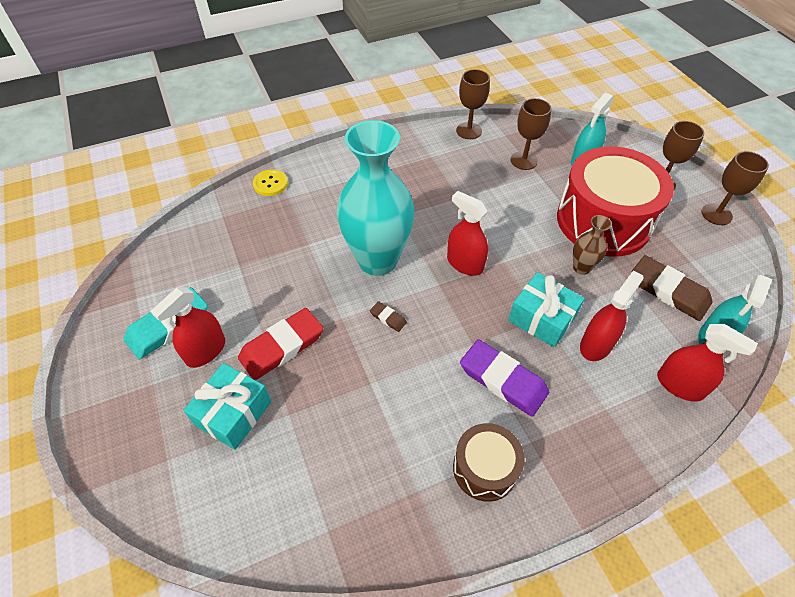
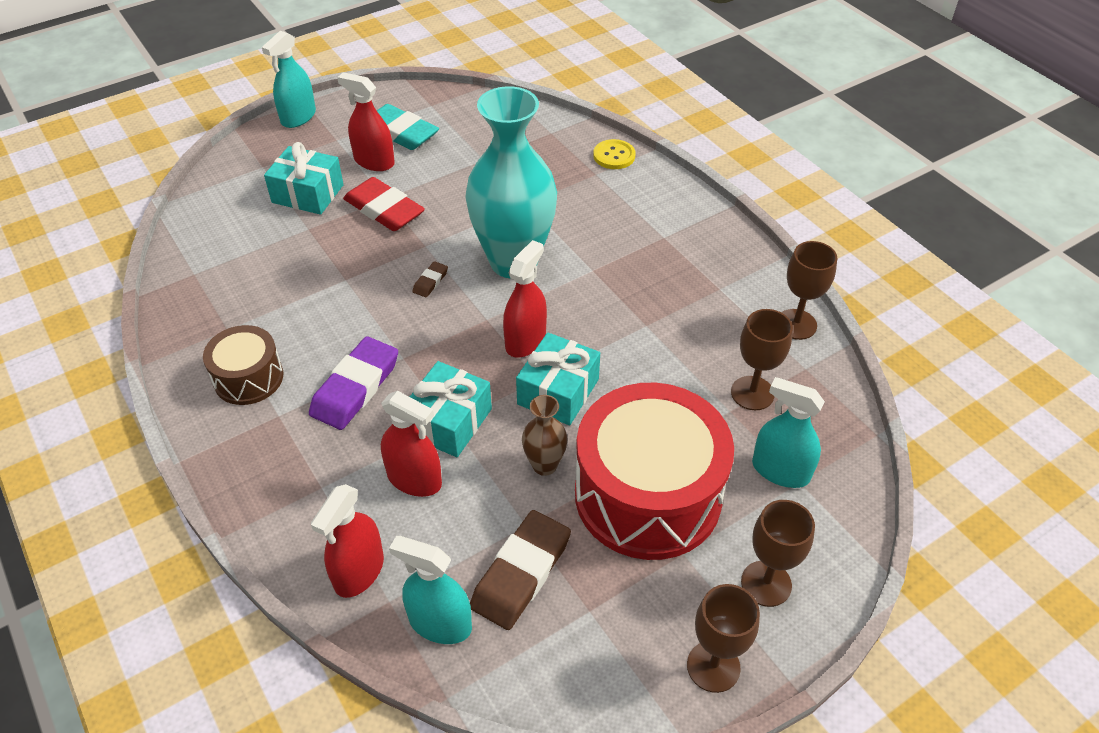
camera: 80 degrees right, 5 degrees down
(92, 421) = (298, 117): none -> turquoise spray bottle
(516, 252) = (558, 392): none -> turquoise gift

